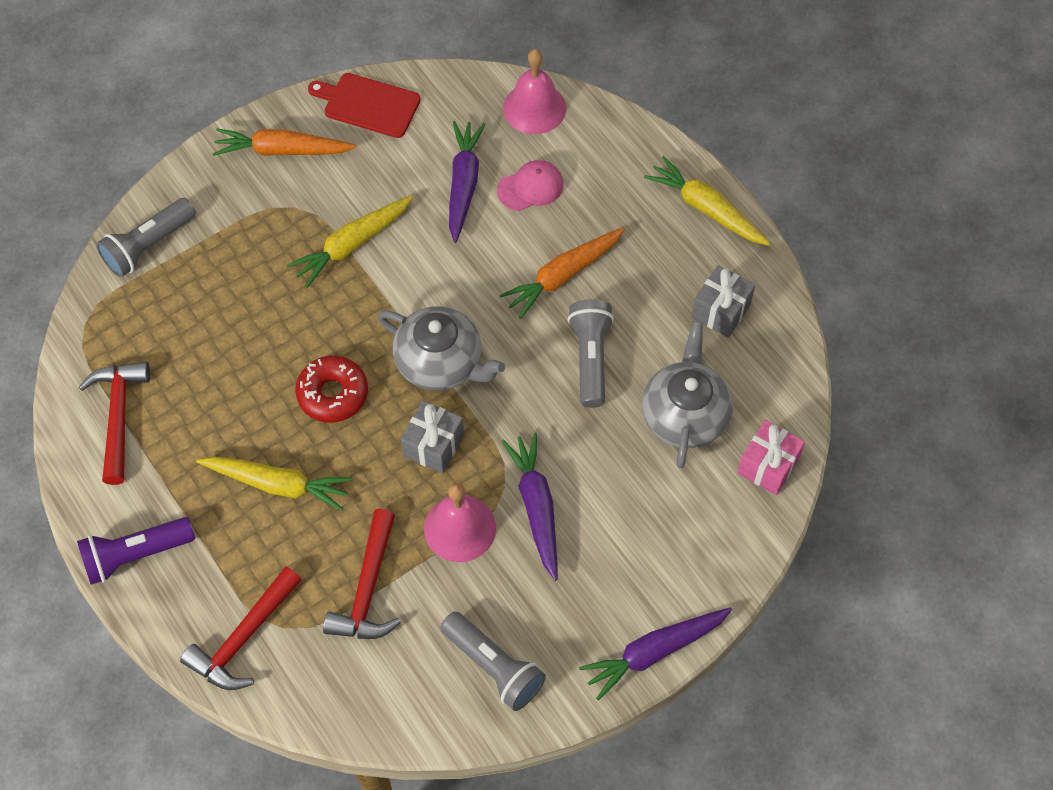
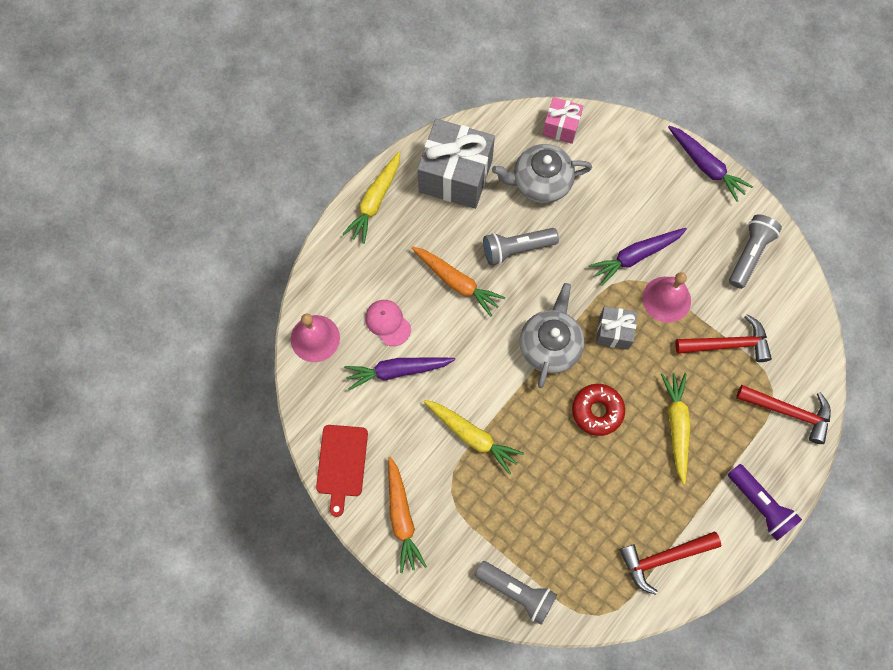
camera: 105 degrees left, 10 degrees up
(721, 311) = (455, 176): grey gift -> grey gift, size x1.90

